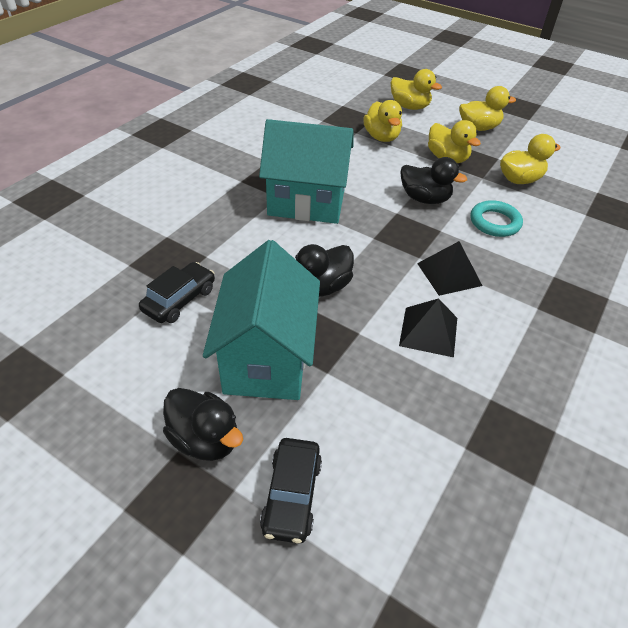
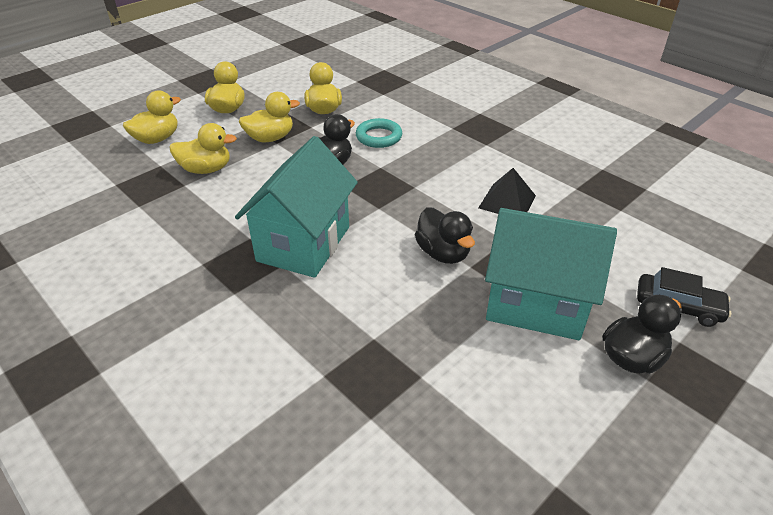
camera: 75 degrees left, 5 degrees down
(179, 300) = (445, 367): black car -> none
(449, 274) = (440, 176): black pyramid -> none

